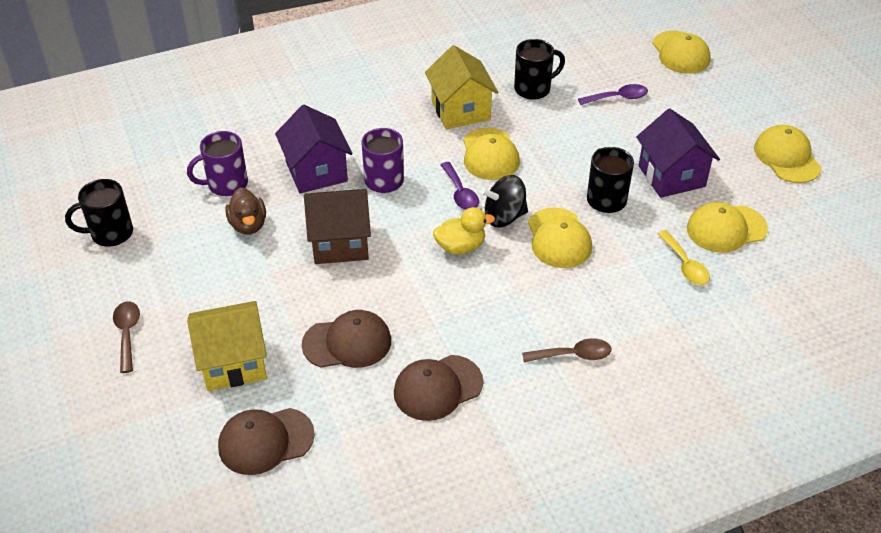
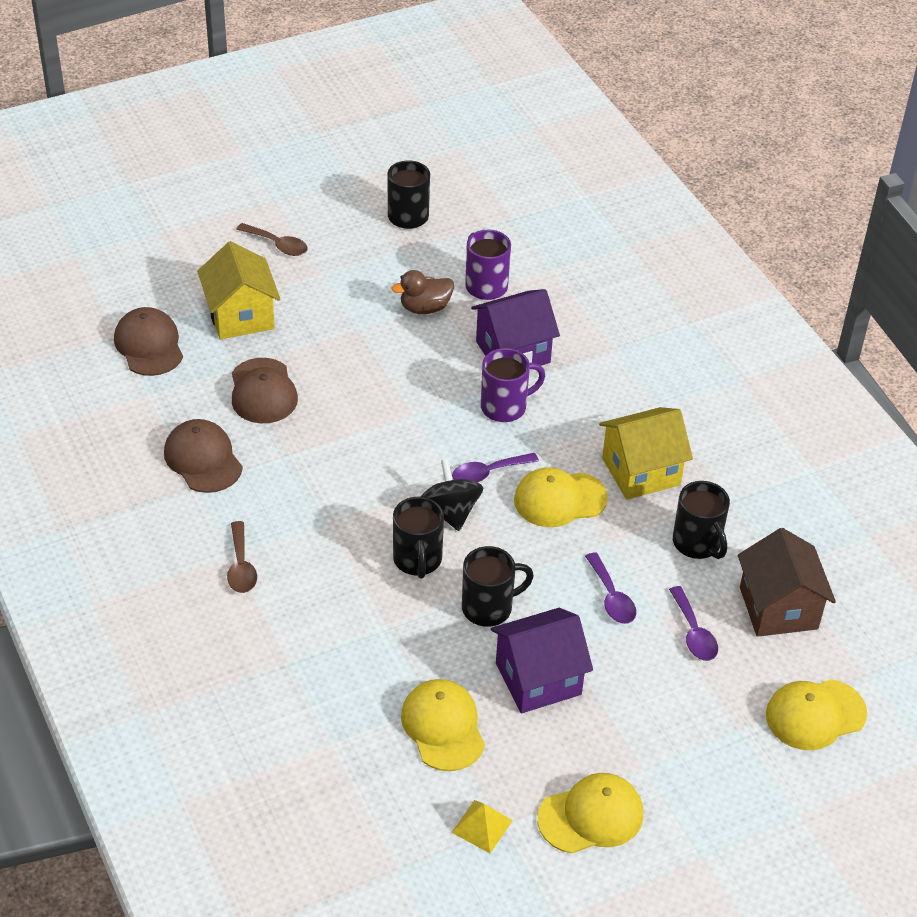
camera: 85 degrees right, 0 degrees up
(127, 333) = (277, 245): brown spoon -> brown spoon turned 45 degrees clockwise
(340, 243) = (402, 378): brown house -> brown house (778, 608)
(460, 247) = (400, 474): yellow duck -> none
(559, 238) = (417, 560): yellow cap -> black mug
(589, 134) = (611, 597): none -> purple spoon
(685, 265) = (377, 678): yellow spoon -> none
(810, 211) = (482, 826): none -> yellow pyramid

